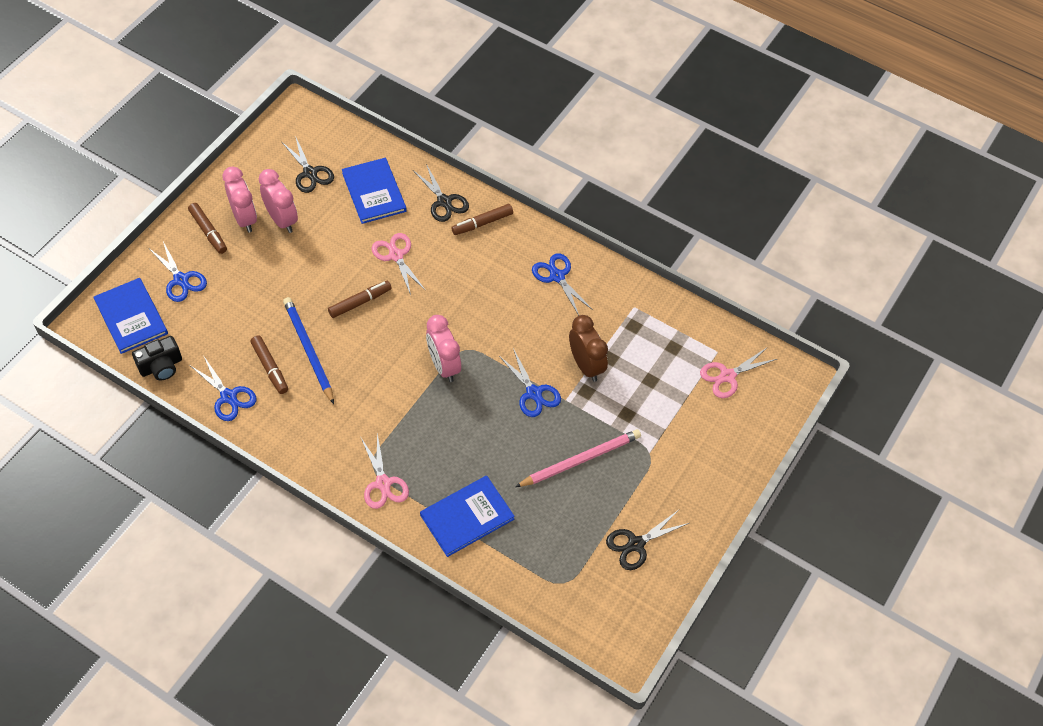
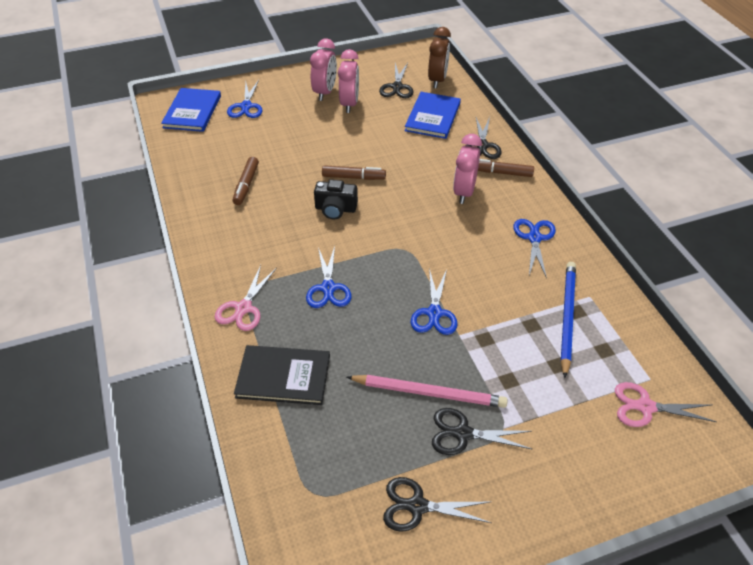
camera: 40 degrees right, 10 degrees down
(161, 366) = (178, 147): black camera -> black camera (335, 209)
(208, 232) = (293, 89): brown marker -> none
(228, 397) = (199, 188): blue scissors -> blue scissors (328, 288)
(308, 350) = (284, 188): blue pencil -> blue pencil (567, 317)
(396, 255) = (411, 161): pink scissors -> none
(444, 366) = (376, 252): pink clock -> pink clock (464, 192)
(467, 517) = (283, 376): blue book -> black book
(586, 365) = (502, 318): brown clock -> brown clock (437, 80)
(626, 475) = (463, 433): none -> black scissors

